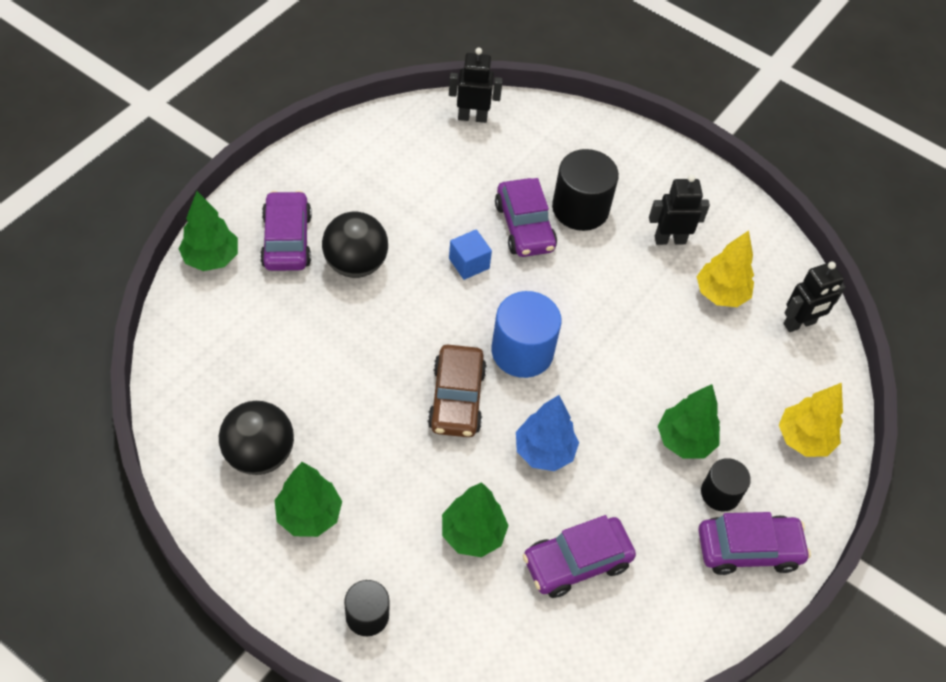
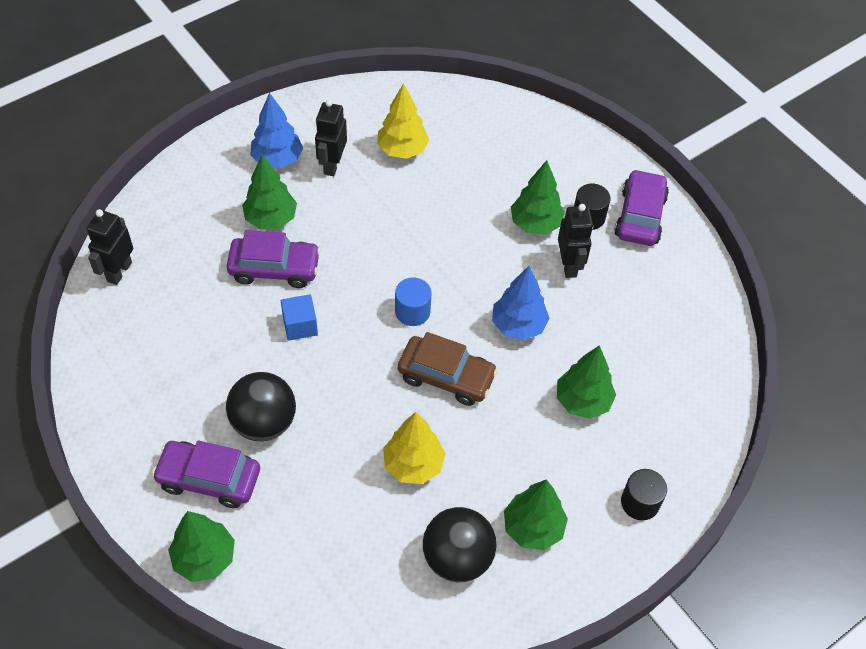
camera: 70 degrees left, 0 degrees up
(522, 351) = (412, 311): blue cylinder -> blue cylinder, size x0.60
(576, 562) = (625, 333): purple car -> none
(580, 208) = (271, 219): black cylinder -> green tree
(653, 194) = (277, 159): none -> blue tree
(799, 324) = (449, 109): black robot -> black robot (569, 265)
(803, 439) = (555, 147): yellow tree -> yellow tree (413, 465)

